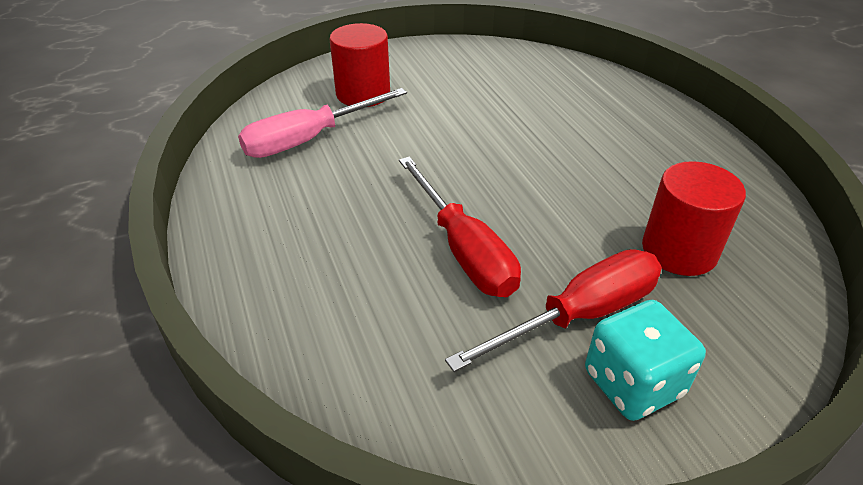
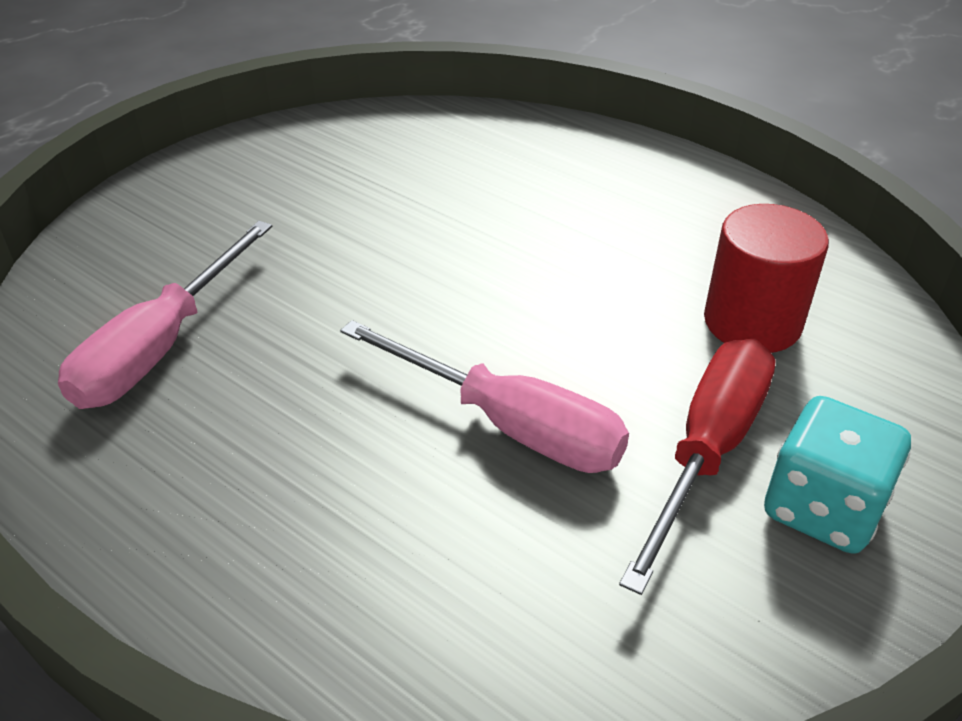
camera: 30 degrees left, 0 degrees up
(363, 94) = (191, 247): red cylinder -> none
(463, 250) = (509, 425): red screwdriver -> pink screwdriver

